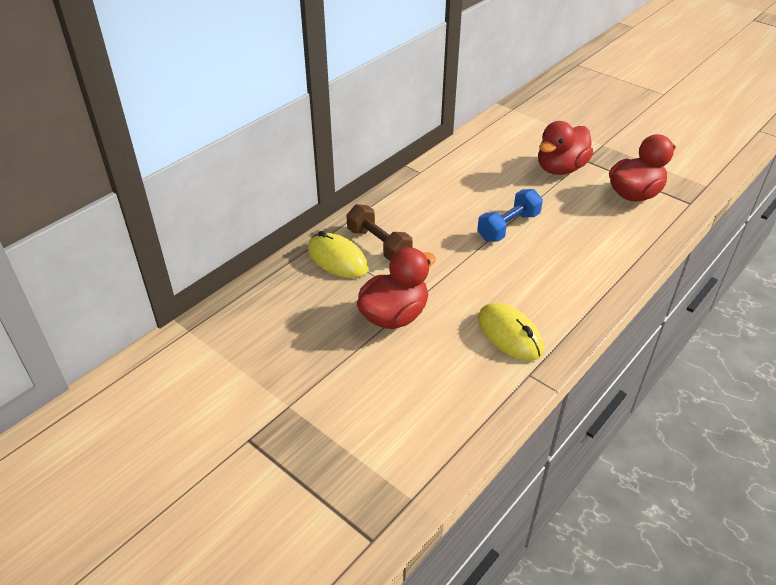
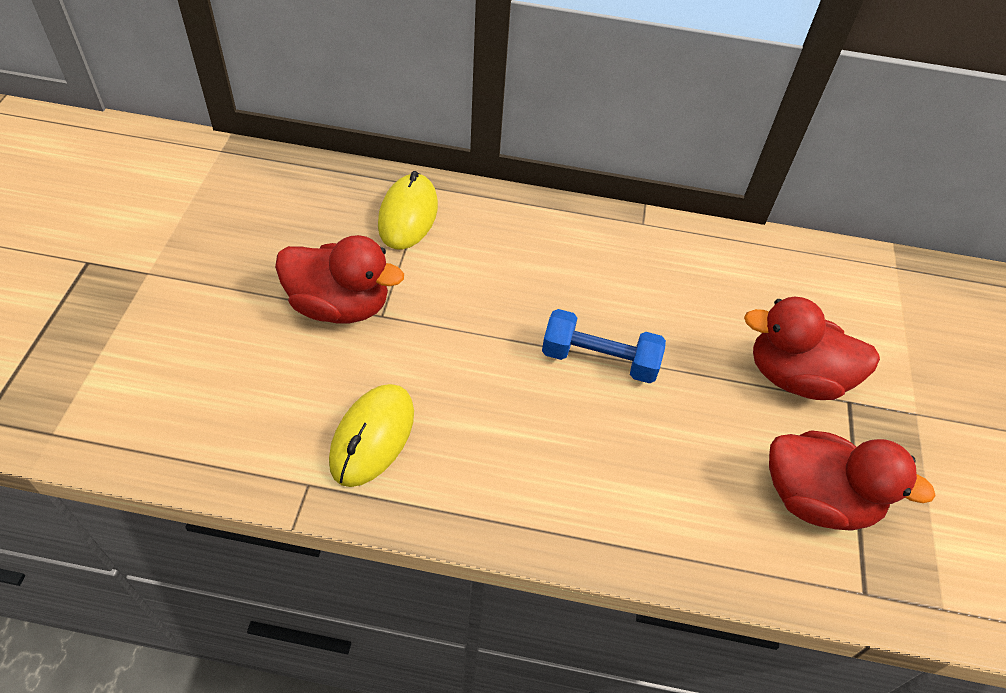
camera: 55 degrees right, 10 degrees up
(379, 244) = (461, 241): brown dumbbell -> none

